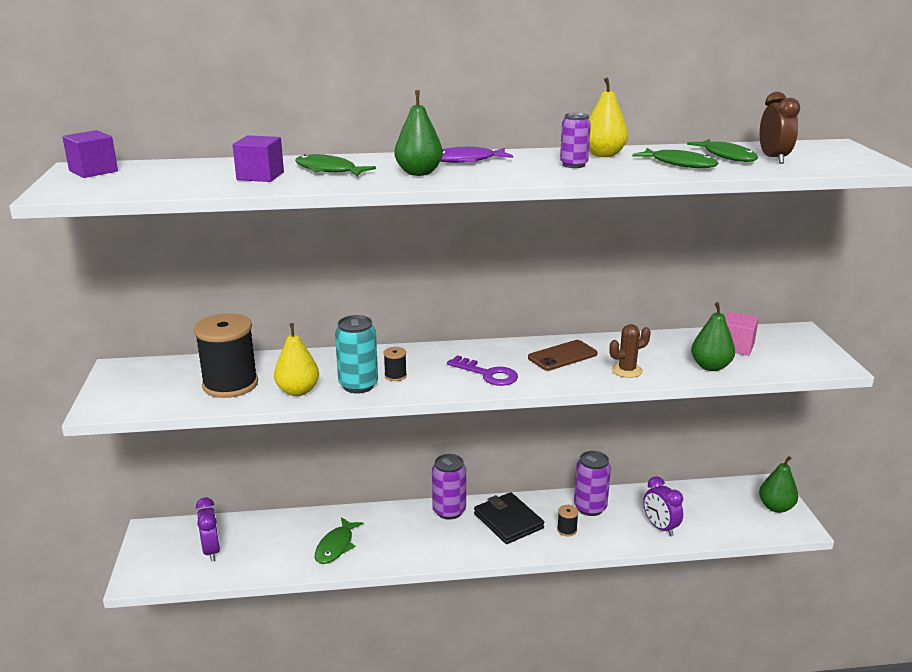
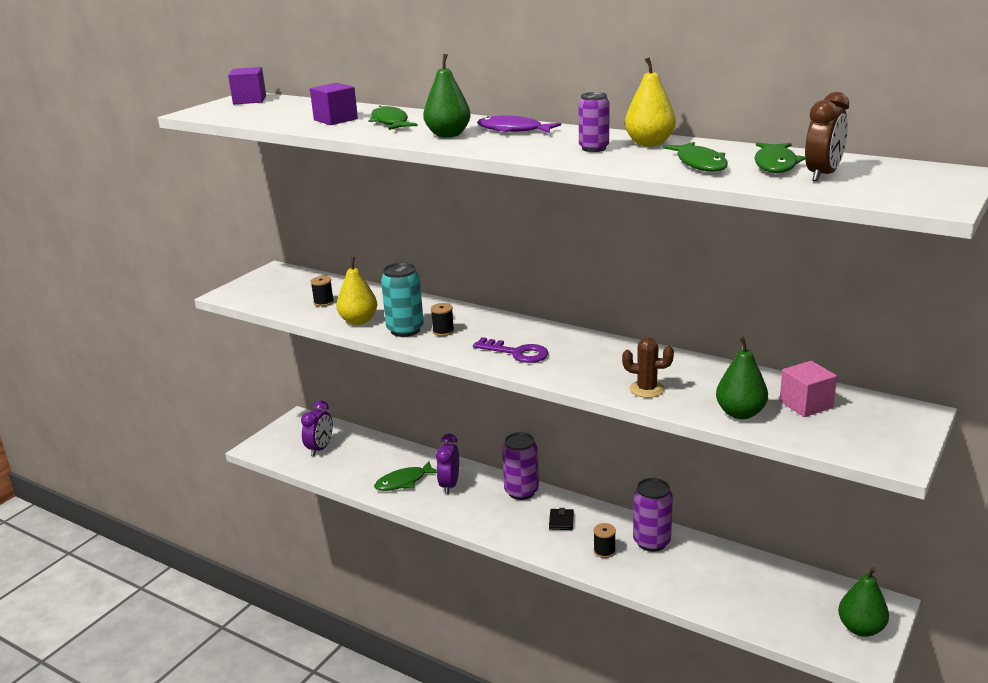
camera: 40 degrees right, 0 degrees up
(230, 384) = (323, 302): black spool -> black spool, size x0.42
(487, 374) = (516, 353): purple key -> purple key turned 45 degrees counterclockwise
(508, 521) = (561, 521): black wallet -> black wallet, size x0.47
(562, 356) = (607, 358): brown phone -> none
(660, 527) = (700, 589): purple clock -> purple clock (449, 485)

